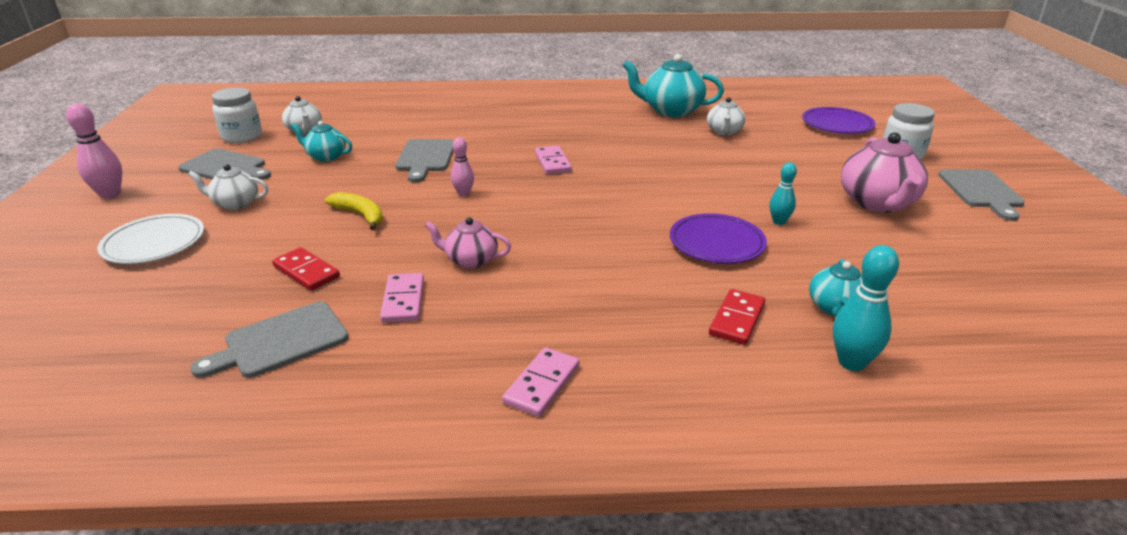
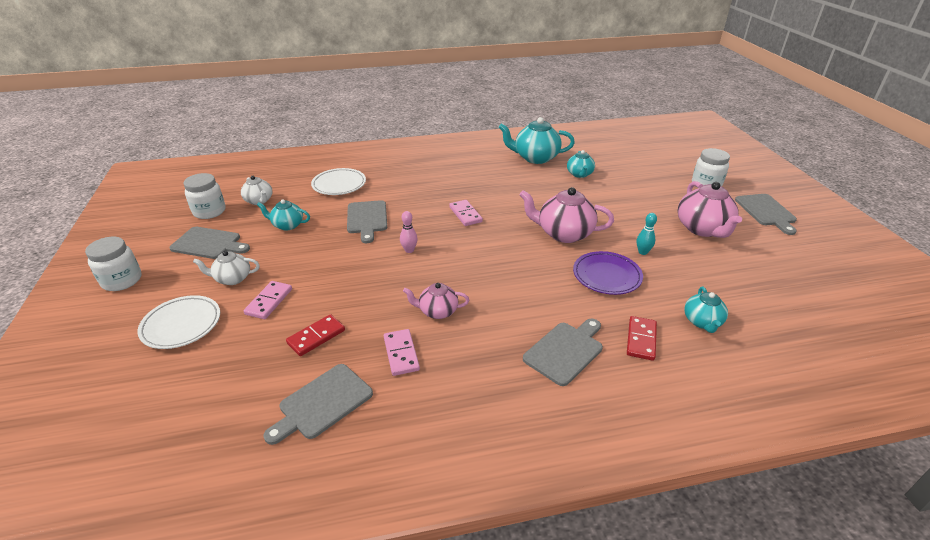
camera: 10 degrees left, 5 degrees up
(110, 194) = (122, 280): pink bowling pin -> white jar
(306, 272) = (316, 337): red domino -> red domino turned 75 degrees counterclockwise
(360, 215) = (337, 279): yellow banana -> none
(407, 121) = (339, 185): none -> white plate
(542, 384) = (528, 413): pink domino -> pink domino (269, 301)
(623, 321) = (565, 351): none -> grey cutting board
(676, 193) = (564, 233): none -> pink teapot
(724, 131) = (579, 174): white teapot -> turquoise teapot
(837, 125) = (655, 161): purple plate -> none
(851, 362) = (725, 365): turquoise bowling pin -> none

